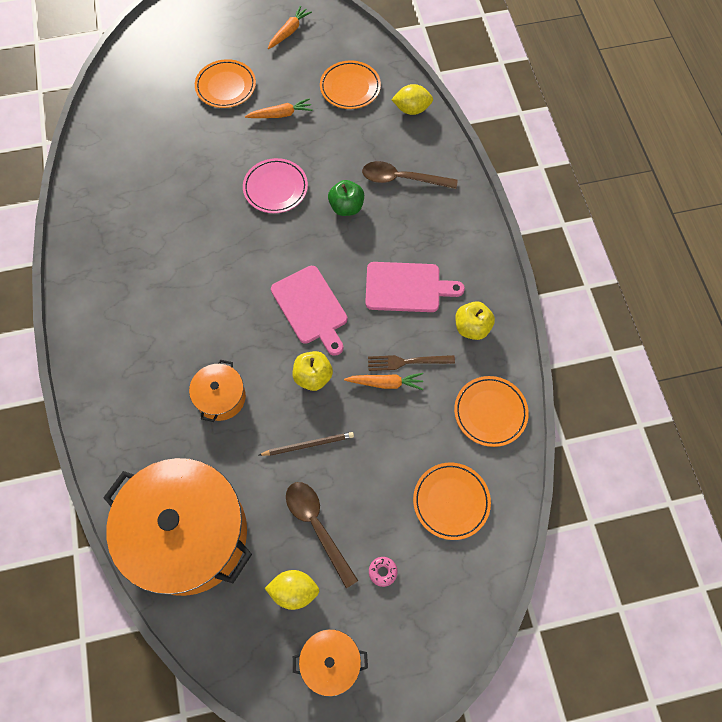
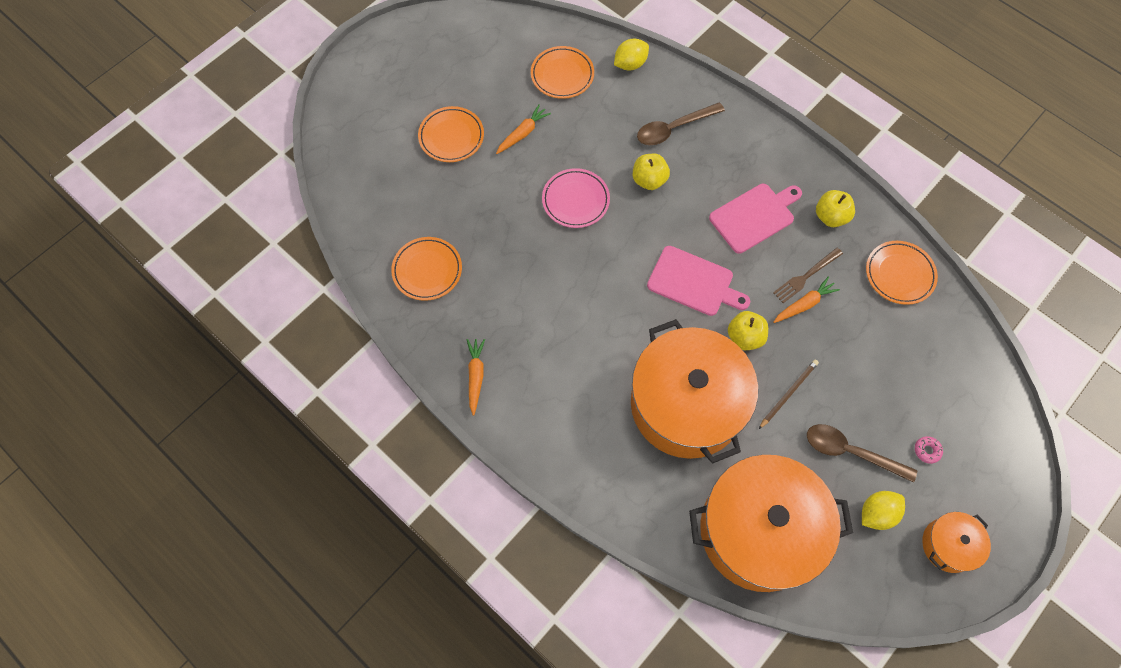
camera: 35 degrees left, 0 degrees up
(221, 397) = (686, 404): orange pot -> orange pot, size x2.21
(289, 32) = (464, 55): orange carrot -> orange carrot (475, 376)
(346, 207) = (649, 180): green apple -> yellow apple
(451, 501) = (929, 362): orange plate -> orange plate (427, 270)

